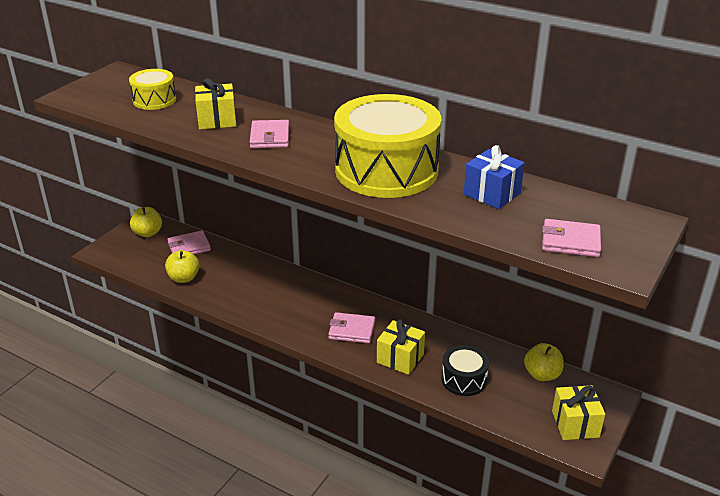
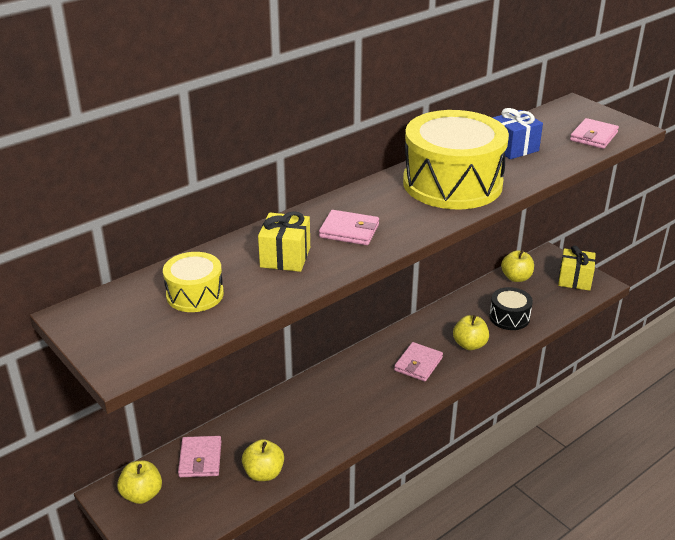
camera: 70 degrees left, 0 degrees up
(400, 358) = (469, 345): yellow gift -> yellow apple

